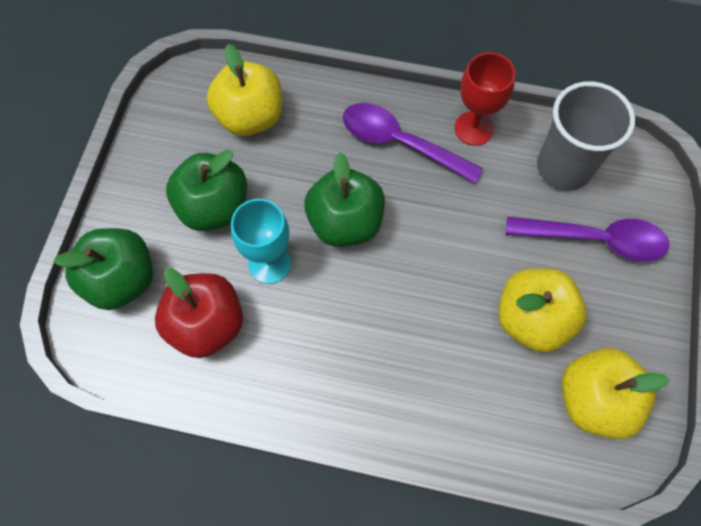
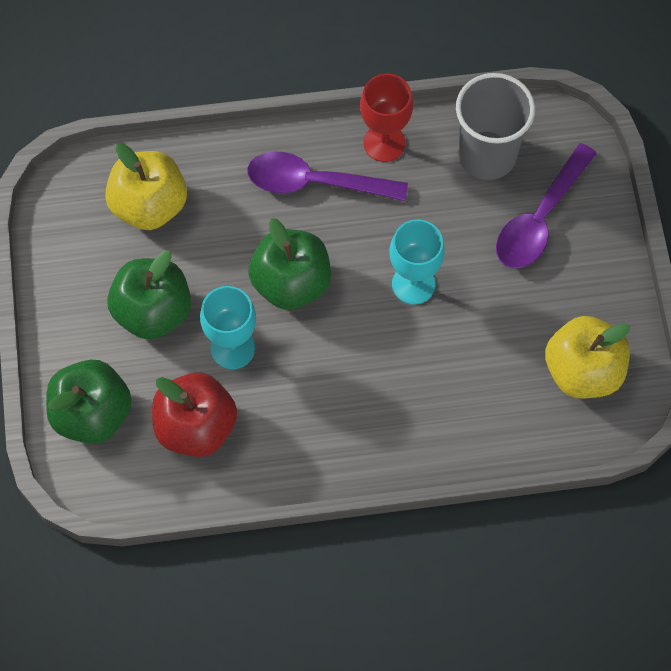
camera: 20 degrees left, 0 degrees up
(456, 260) = (413, 284): none -> turquoise goblet
(532, 319) = (503, 316): yellow apple -> none
(595, 239) = (540, 219): purple spoon -> purple spoon turned 135 degrees clockwise

